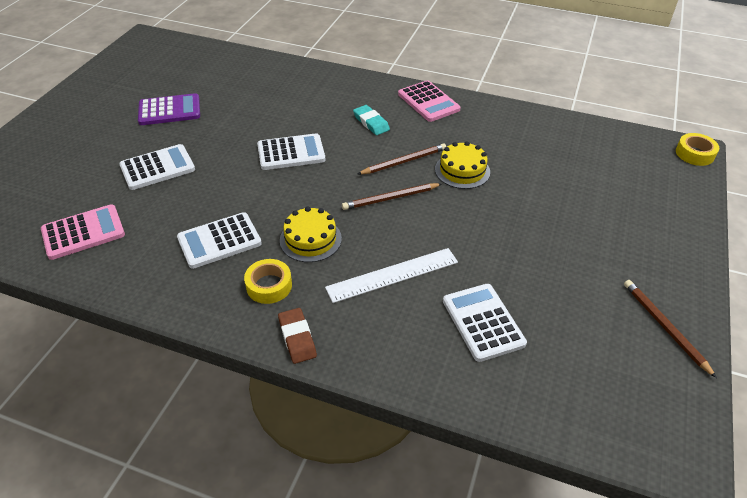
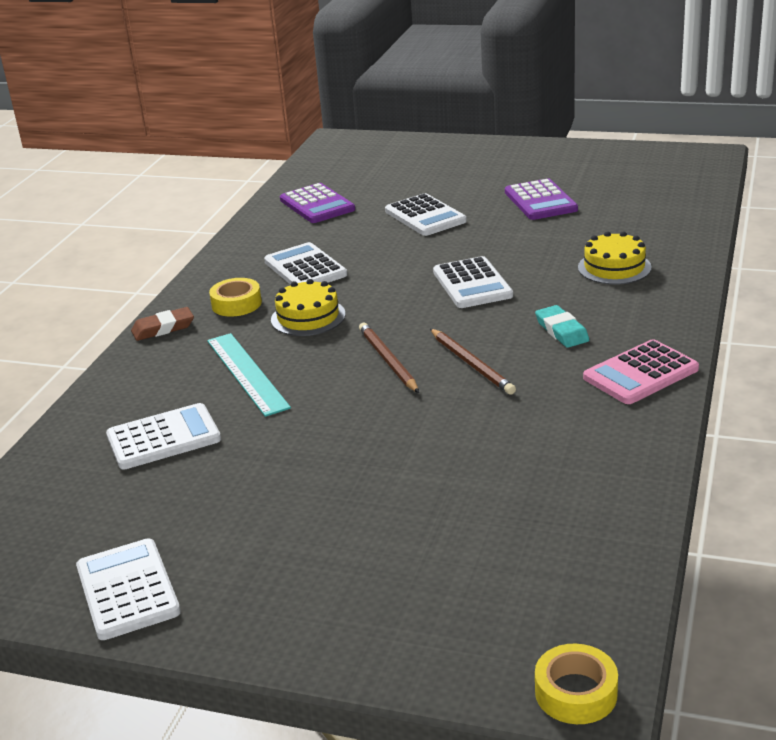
camera: 90 degrees right, 15 degrees down
(83, 232) = (317, 205): pink calculator -> purple calculator
(371, 122) = (561, 331): turquoise eraser -> turquoise eraser turned 75 degrees counterclockwise
(392, 275) = (247, 373): white ruler -> turquoise ruler
(462, 170) = (460, 412): yellow cake -> yellow cake (614, 267)
(664, 327) = (128, 590): brown pencil -> white calculator

